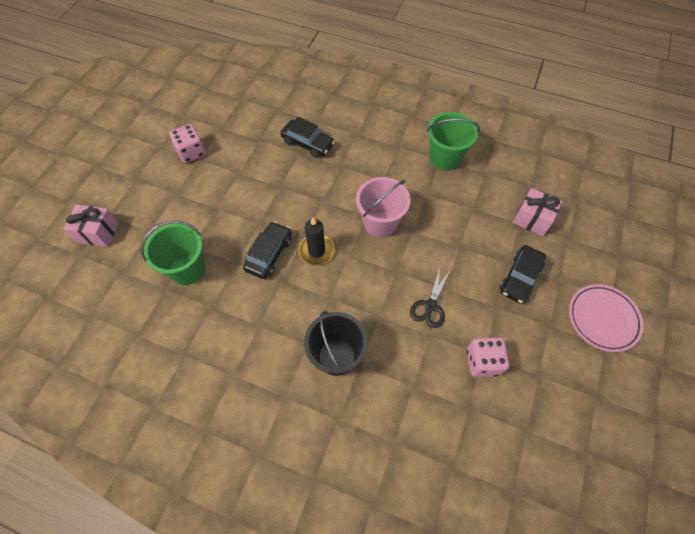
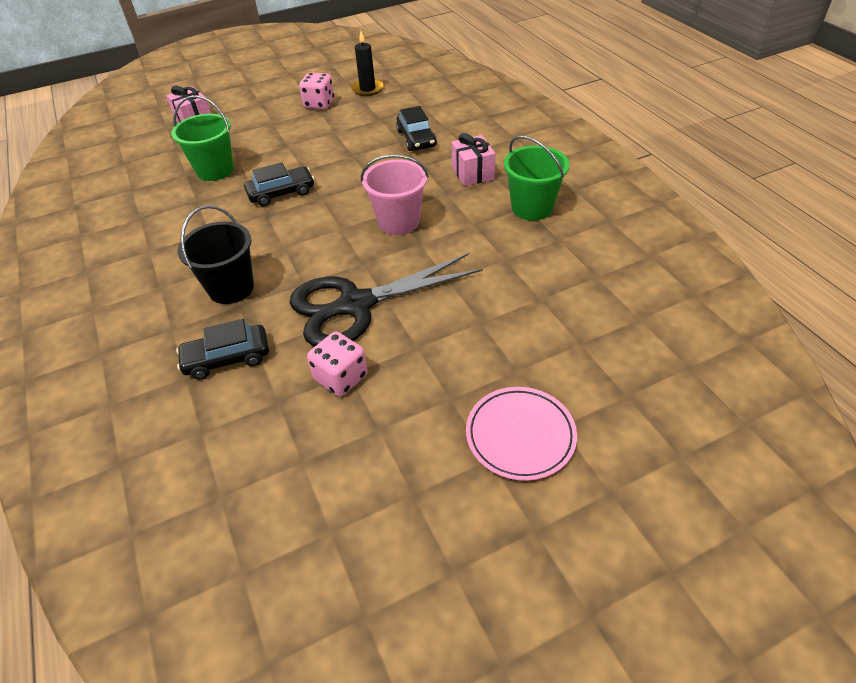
camera: 45 degrees right, 15 degrees down
(316, 251) = (319, 211): black candle -> black candle (367, 89)
(430, 306) = (355, 305): black scissors -> black scissors, size x2.20
(520, 278) = (475, 340): black car -> black car (227, 358)
(532, 219) = (559, 303): pink gift -> pink gift (473, 173)

